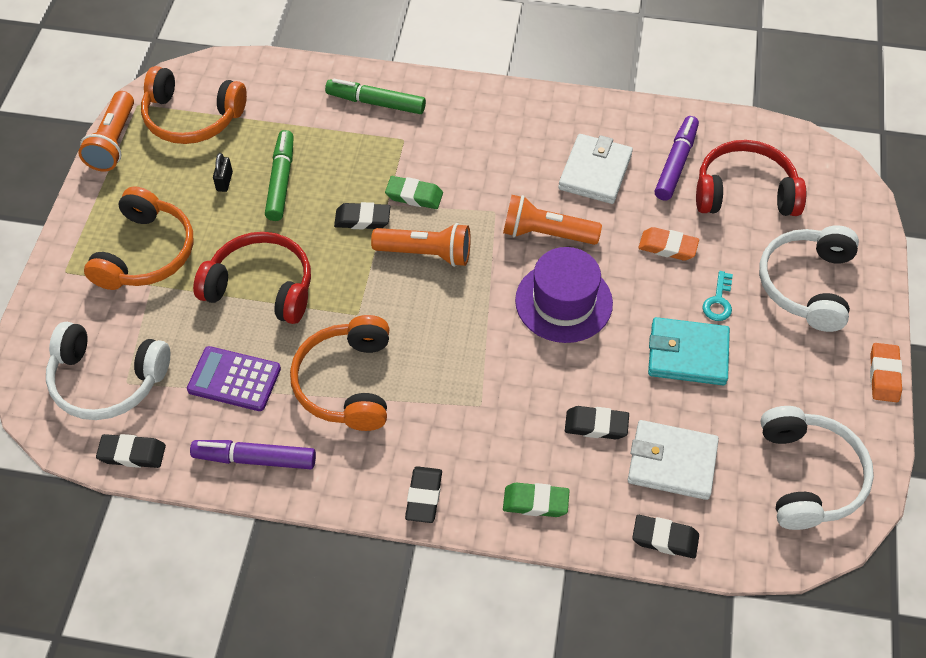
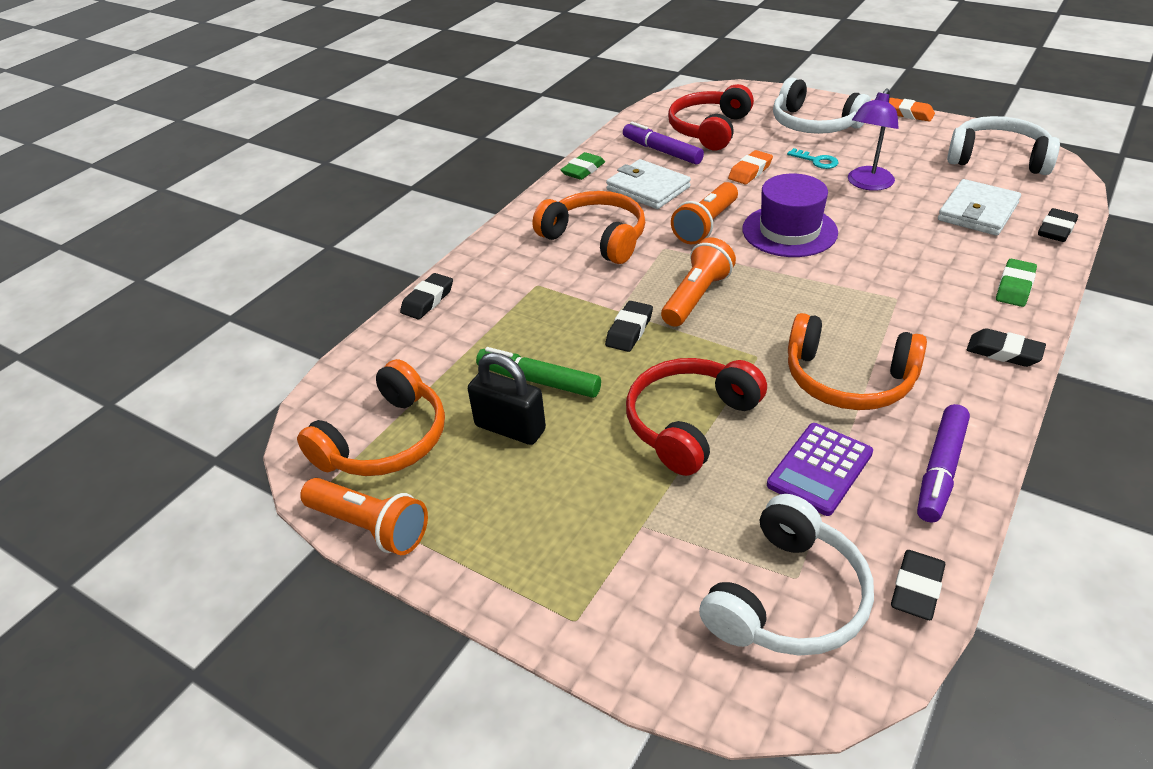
camera: 65 degrees left, 15 degrees down
(146, 253) = (586, 521): orange headphones -> orange headphones (596, 238)
(224, 181) = (510, 428): black padlock -> black padlock, size x1.94
(376, 103) = (473, 293): green marker -> none
(414, 196) = (617, 291): green eraser -> green eraser (583, 170)
(596, 425) = (932, 240): black eraser -> black eraser (427, 300)
(687, 354) = (867, 184): turquoise wallet -> purple lamp

